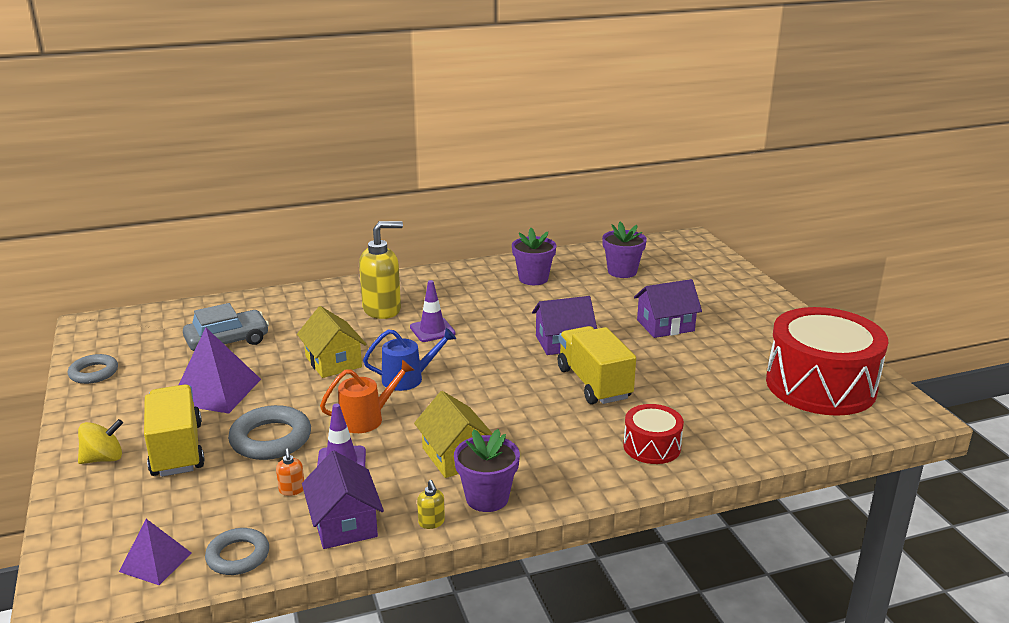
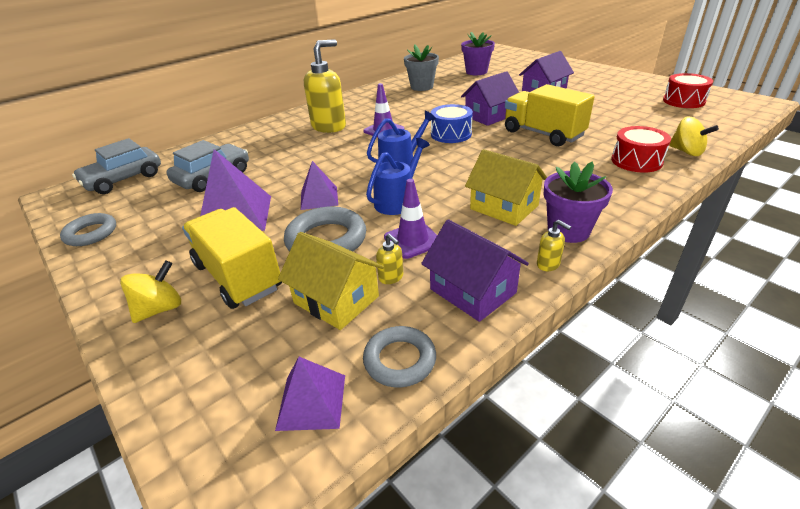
camera: 20 degrees left, 10 degrees up
(151, 321) = (123, 179): none -> grey car
(292, 490) = (391, 277): orange soap dispenser -> yellow soap dispenser
(300, 394) = (319, 198): none -> purple pyramid
(333, 362) = (324, 168): yellow house -> yellow house (336, 300)
(366, 419) = (398, 201): orange watering can -> blue watering can
(496, 355) = (451, 134): none -> blue drum
(533, 279) = (422, 87): purple flower pot -> grey flower pot
(723, 452) = (686, 152): none -> yellow spinning top
(820, 385) = (683, 101): red drum -> red drum, size x0.48

